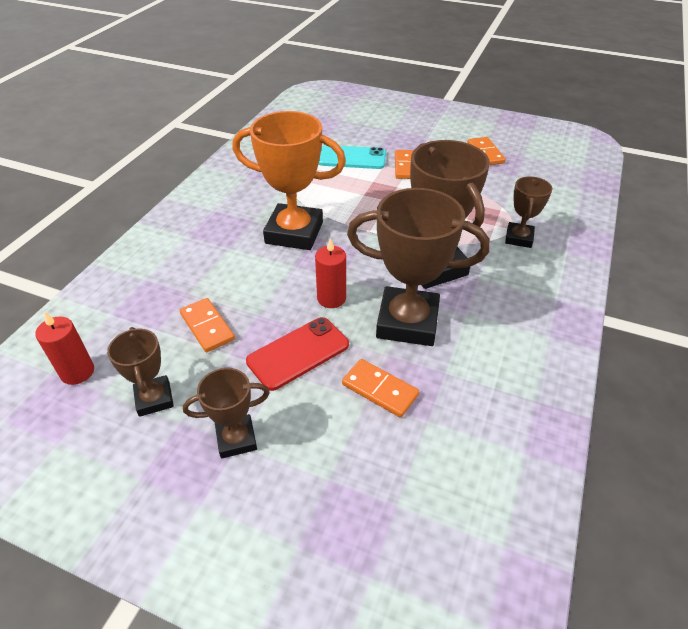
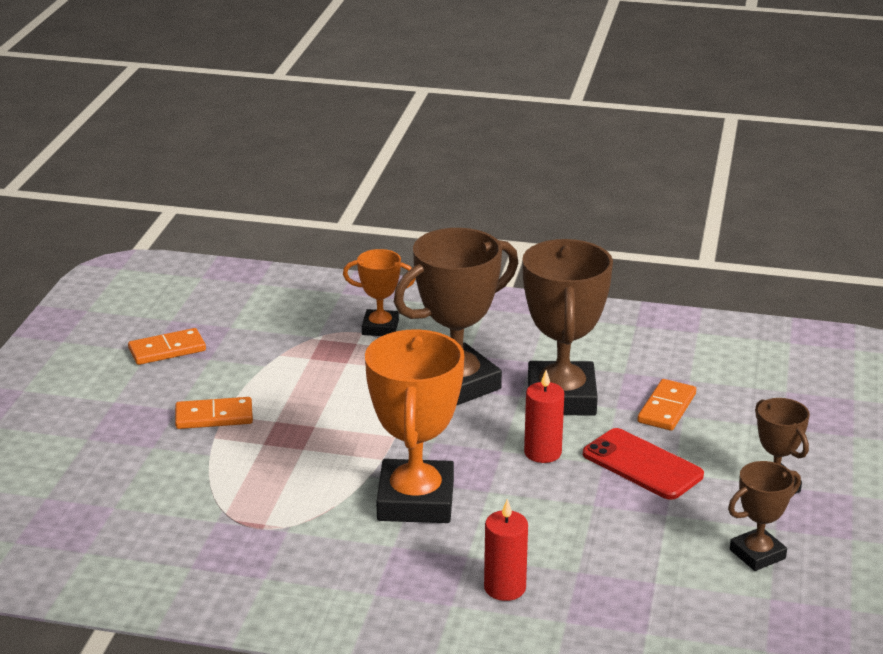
camera: 100 degrees left, 15 degrees down
(77, 372) = (753, 628): red candle -> red candle (505, 588)
(207, 327) = (632, 540): orange domino -> none
(352, 158) = (191, 471): turquoise phone -> none
(519, 238) = (380, 327): brown trophy -> orange trophy

